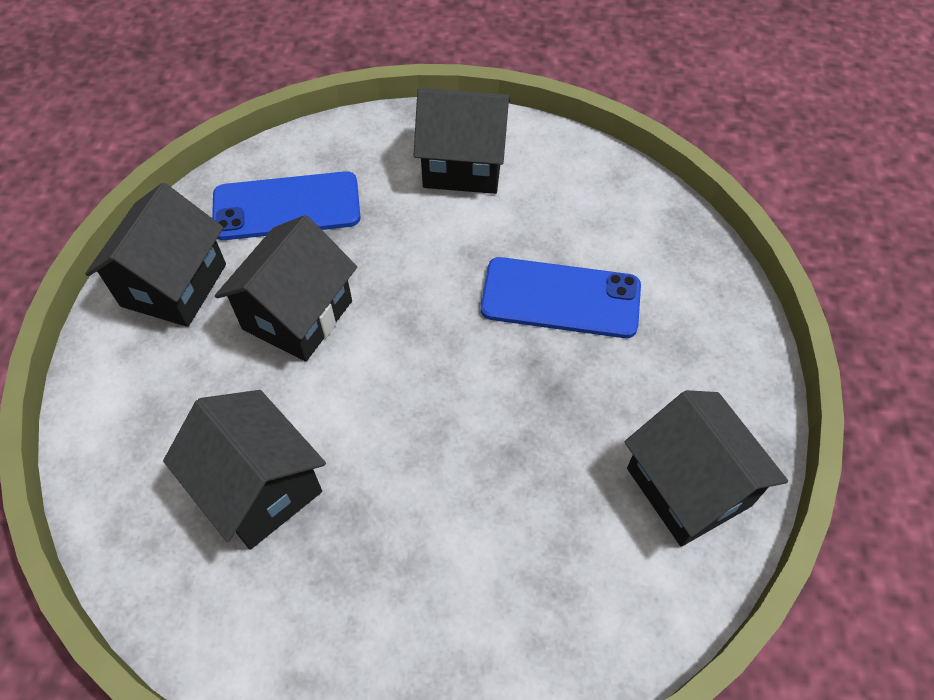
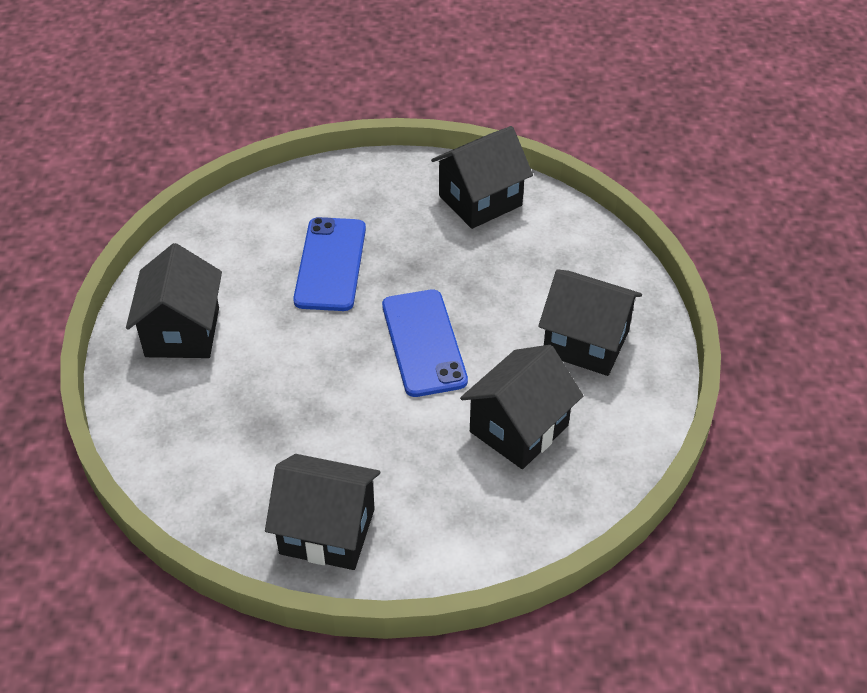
camera: 95 degrees left, 10 degrees down
(286, 207) = (230, 458): blue phone -> blue phone (423, 343)
(297, 315) = (356, 430): black house -> black house (585, 343)

